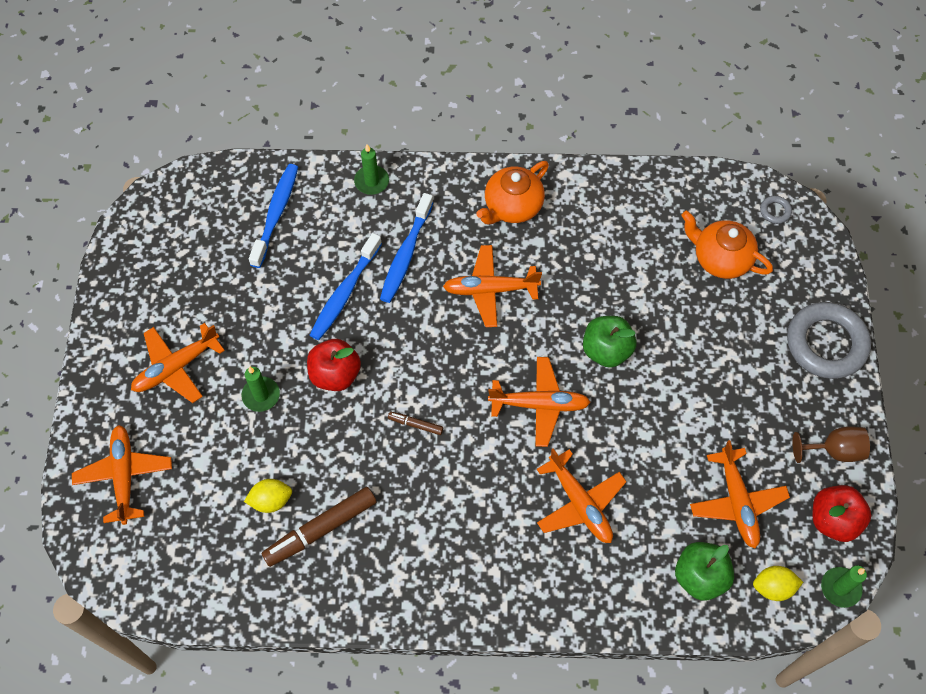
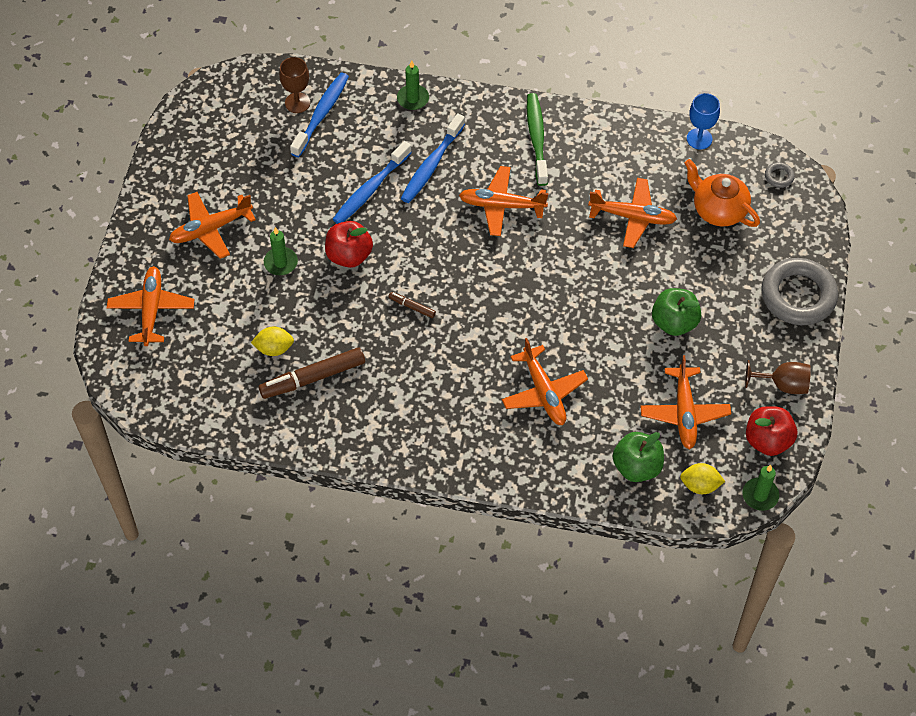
camera: 10 degrees right, 5 degrees down
(247, 205) = (297, 103): none -> brown goblet
(512, 206) = (536, 138): orange teapot -> green toothbrush
(540, 404) = (526, 307): orange plane -> orange plane (633, 217)
(606, 350) = (595, 271): green apple -> green apple (674, 322)
(683, 181) = (699, 139): none -> blue goblet

